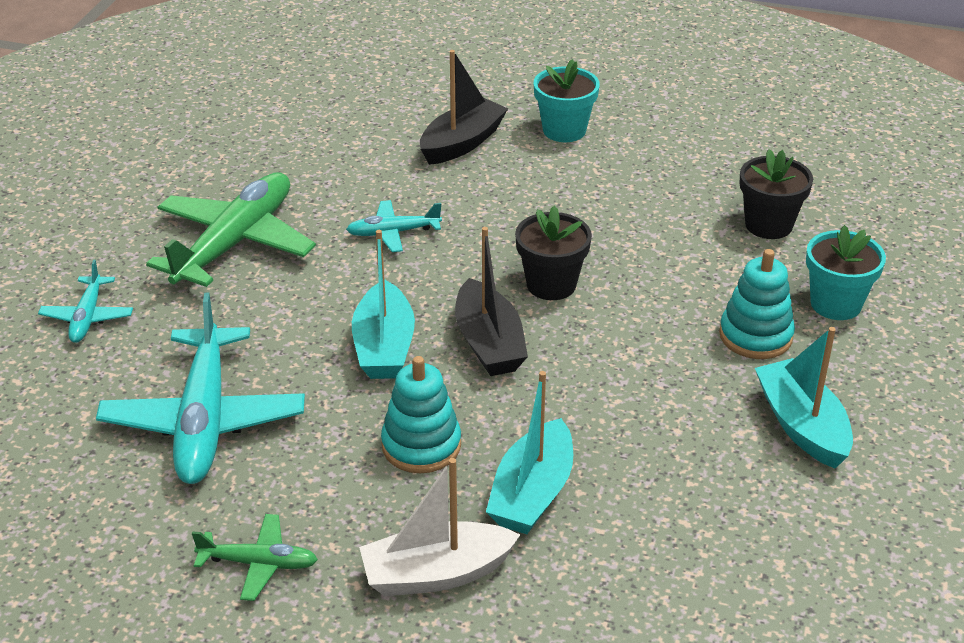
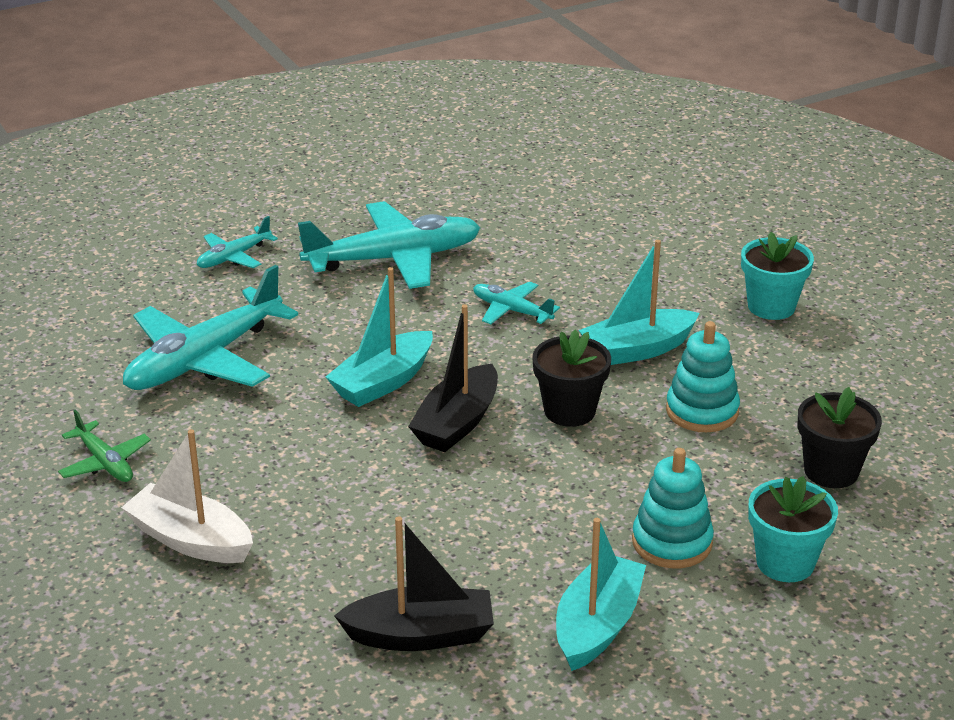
camera: 45 degrees right, 5 degrees down
(234, 243) = (393, 259): green plane -> turquoise plane
(421, 445) = (306, 459): turquoise stacking toy -> turquoise stacking toy (702, 411)
(462, 143) = (669, 274): black boat -> black boat (421, 635)
(532, 493) = (327, 535): turquoise boat -> turquoise boat (637, 350)

